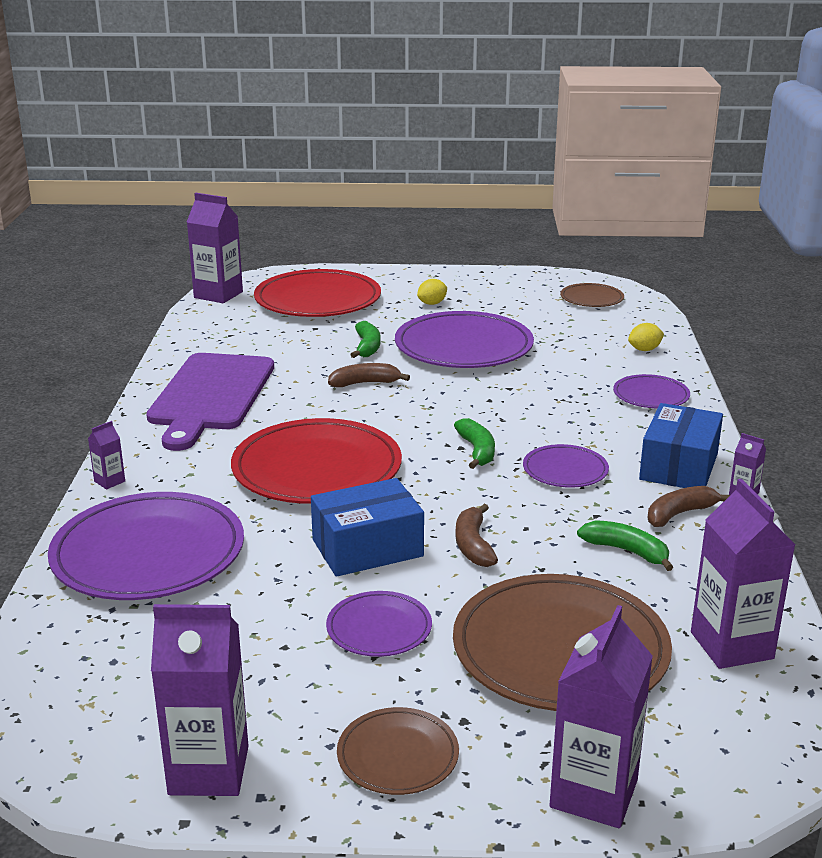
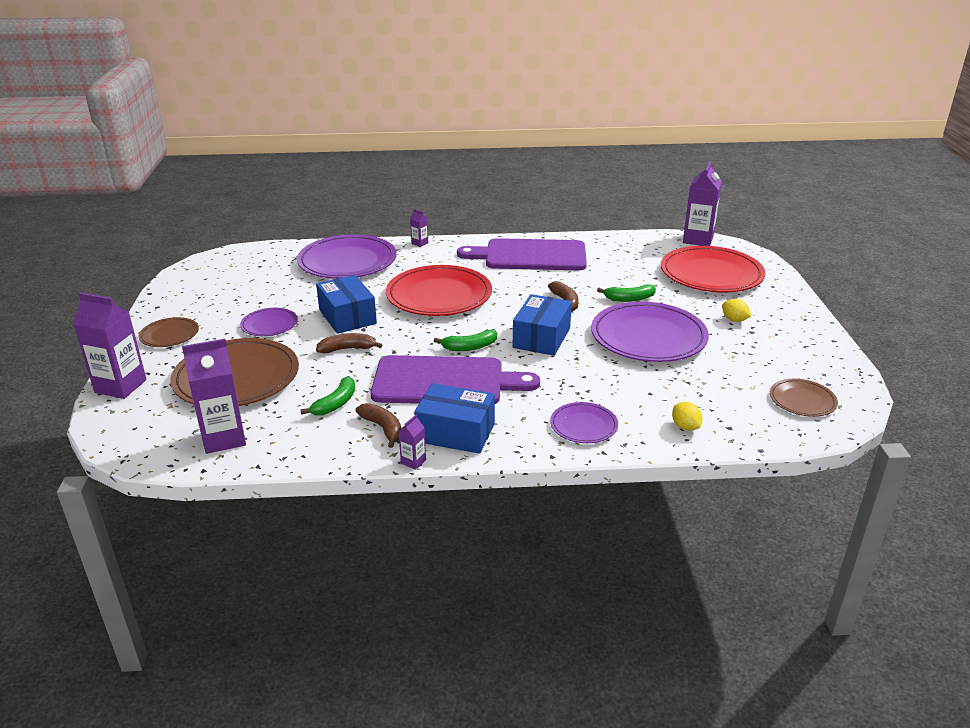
camera: 85 degrees right, 5 degrees up
(209, 770) = (178, 294): purple carton -> none
(458, 404) = (541, 338): none -> blue box
(565, 470) = (444, 381): purple plate -> purple cutting board

